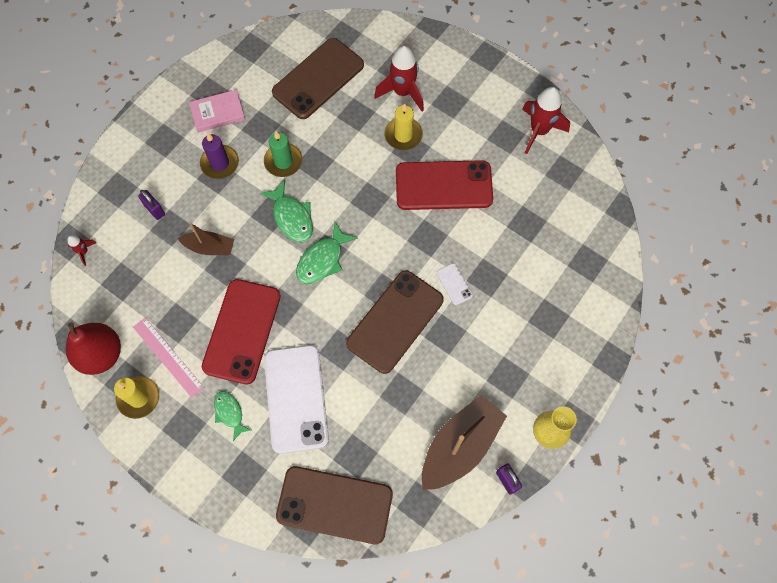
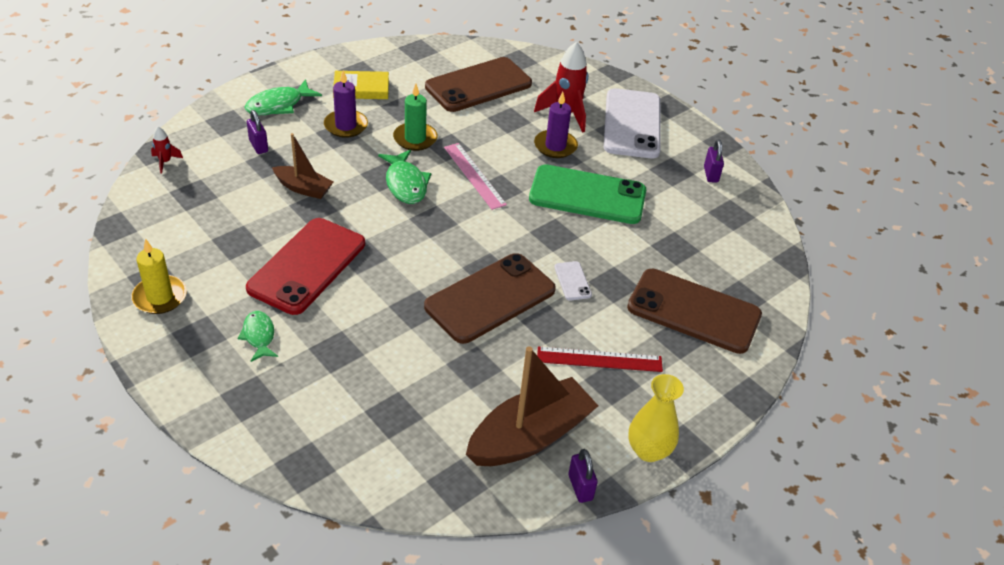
camera: 10 degrees right, 25 degrees down
(101, 354) = (138, 249): red pear -> none
(168, 357) = (212, 269): pink ruler -> pink ruler (474, 175)
(218, 113) = (361, 88): pink book -> yellow book
(296, 398) = (344, 341): white phone -> white phone (632, 124)
(322, 260) = (426, 226): green fish -> green fish (278, 105)
(334, 505) = (348, 457): brown phone -> brown phone (693, 311)
(403, 135) = (555, 146): yellow candle -> purple candle
(443, 185) = (587, 195): red phone -> green phone
(493, 358) = (599, 359): none -> red ruler
(539, 131) = (710, 174): red rocket -> purple padlock

